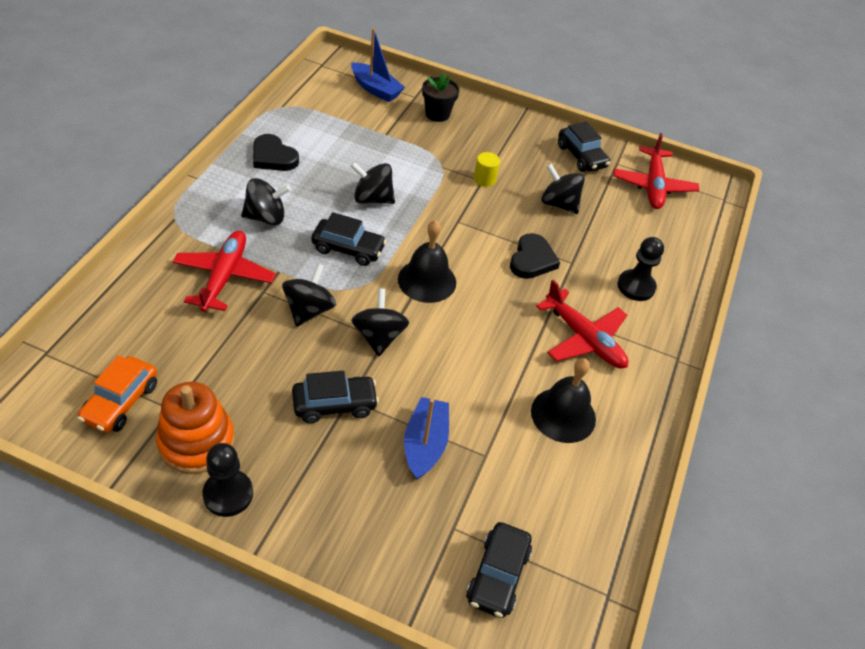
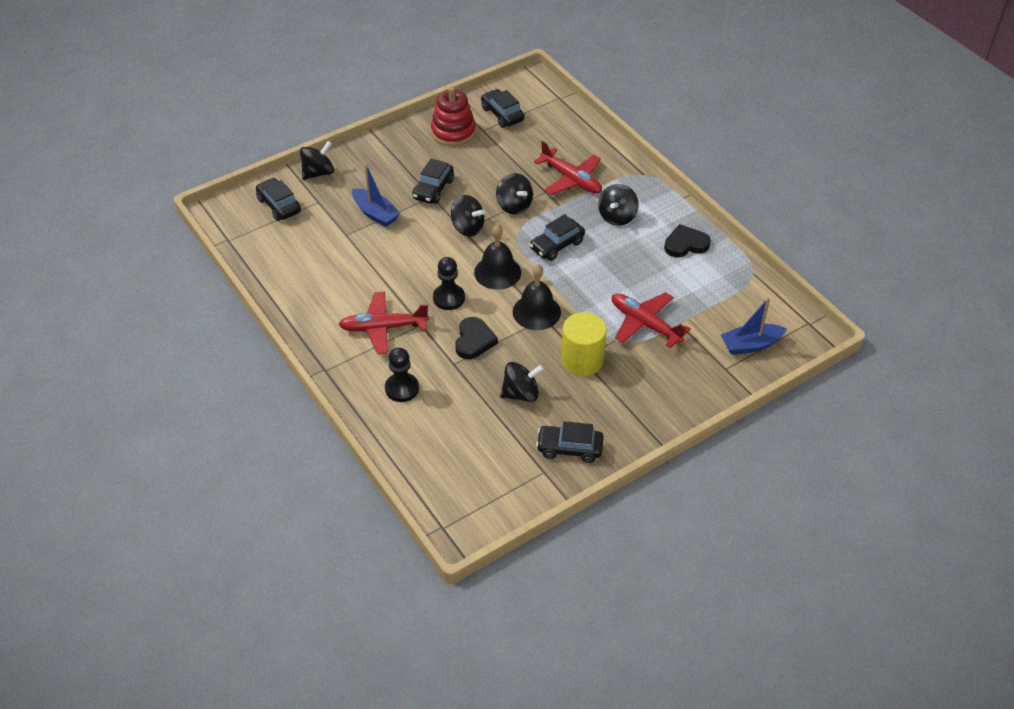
camera: 130 degrees right, 0 degrees up
(121, 402) = (502, 114): orange car -> black car
(196, 442) = (453, 132): orange stacking toy -> red stacking toy
(228, 494) = (412, 133): black pawn -> black pawn (449, 298)
(372, 199) = (602, 280): black spinning top -> black spinning top (318, 173)
(437, 114) = (690, 372): black flower pot -> none
(484, 179) = (582, 360): yellow cylinder -> yellow cylinder, size x1.96
(532, 260) = (474, 340): black heart -> black heart turned 135 degrees counterclockwise
(563, 414) = (339, 283): black bell -> black bell (536, 312)
(653, 186) = (497, 480): red plane -> red plane (645, 324)

